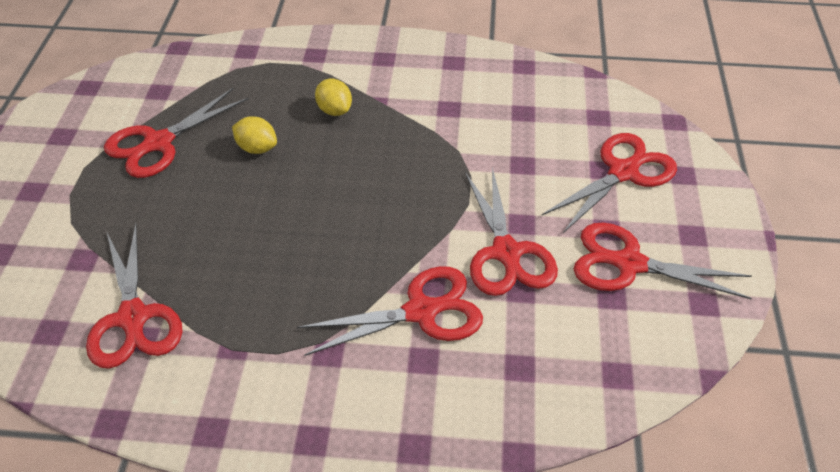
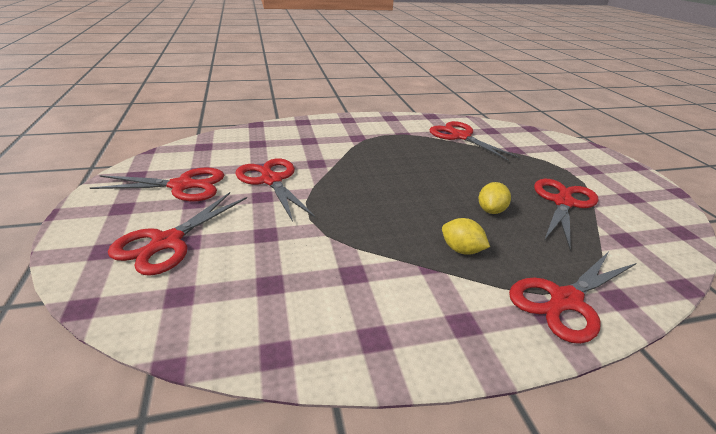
camera: 160 degrees right, 15 degrees down
(257, 148) = (491, 210): yellow lemon -> yellow lemon turned 75 degrees counterclockwise
(421, 312) = (317, 153): red scissors -> red scissors (565, 300)

